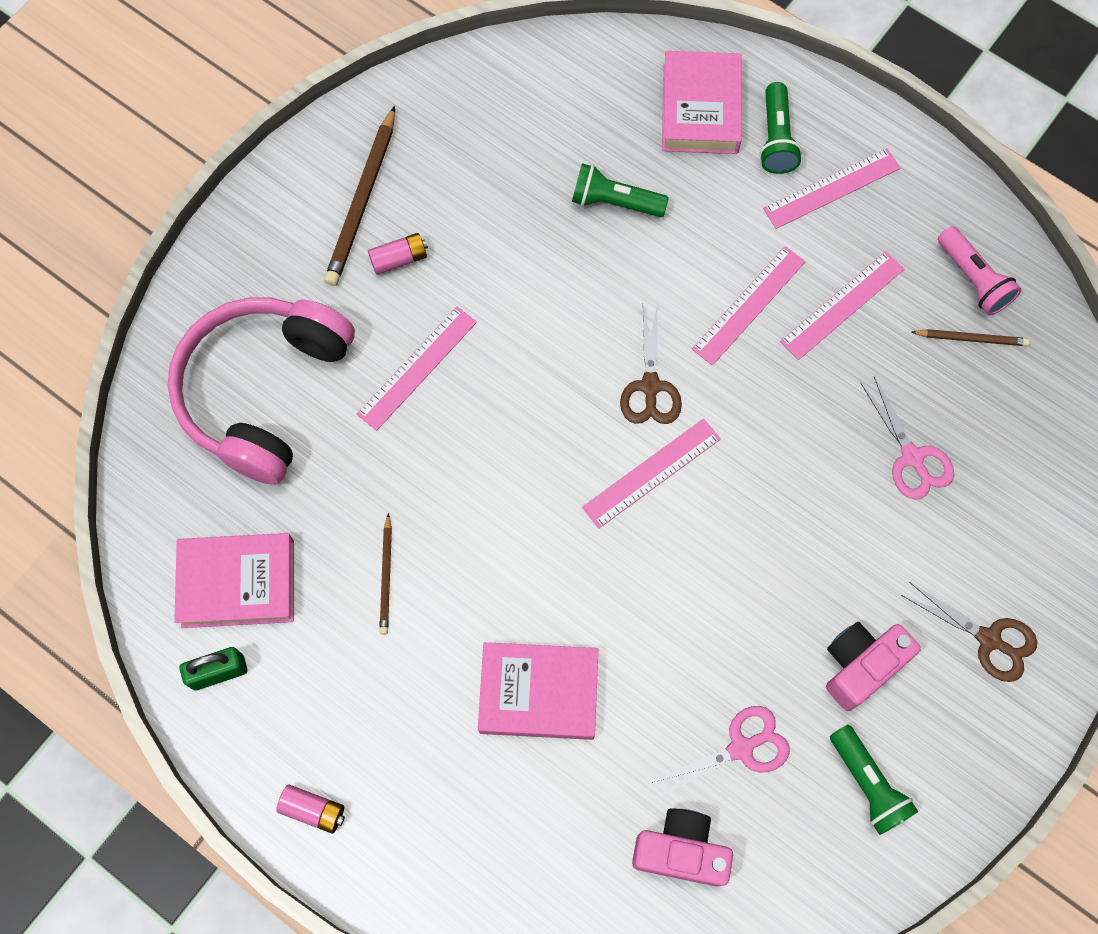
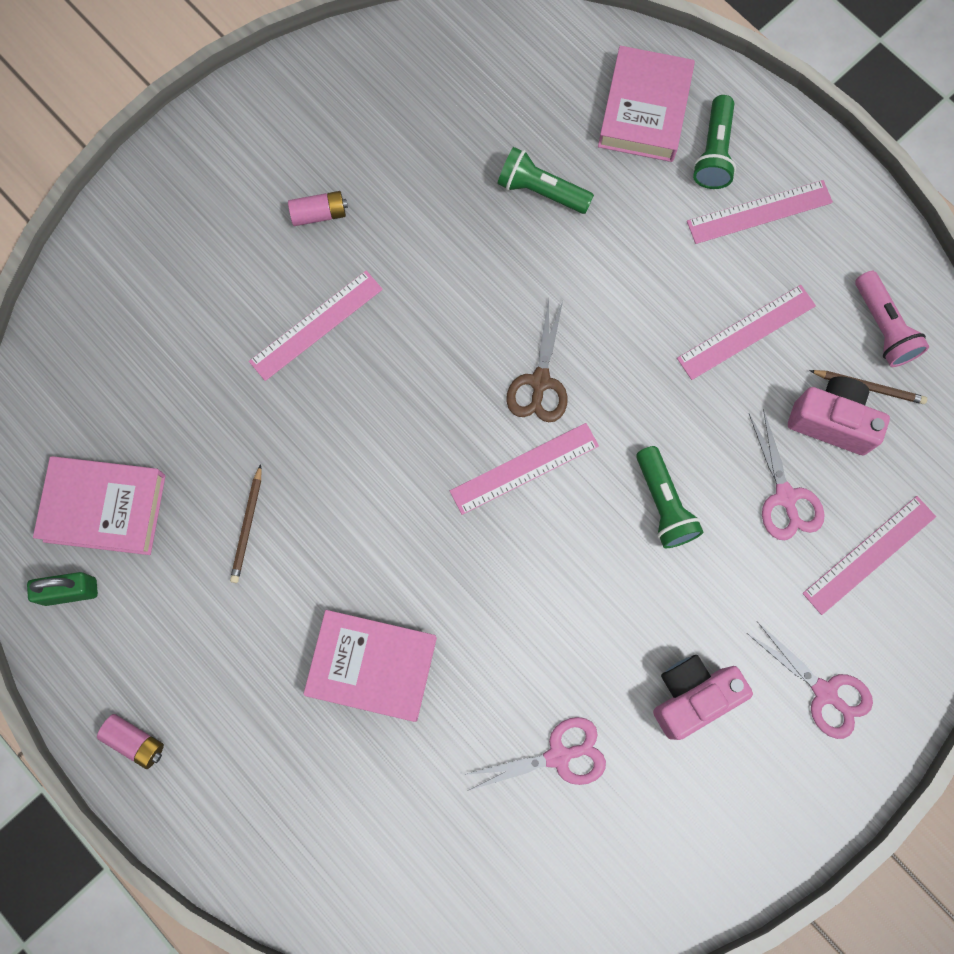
camera: 10 degrees right, 5 degrees up
(264, 392) = (164, 324): pink headphones -> none
(363, 201) = (295, 150): brown pencil -> none
(680, 850) = (479, 846): pink camera -> pink camera (831, 421)
(749, 305) = (653, 316): pink ruler -> pink ruler (869, 554)
(868, 783) = (676, 813): green flashlight -> green flashlight (663, 504)
(988, 639) = (824, 692): brown scissors -> pink scissors

